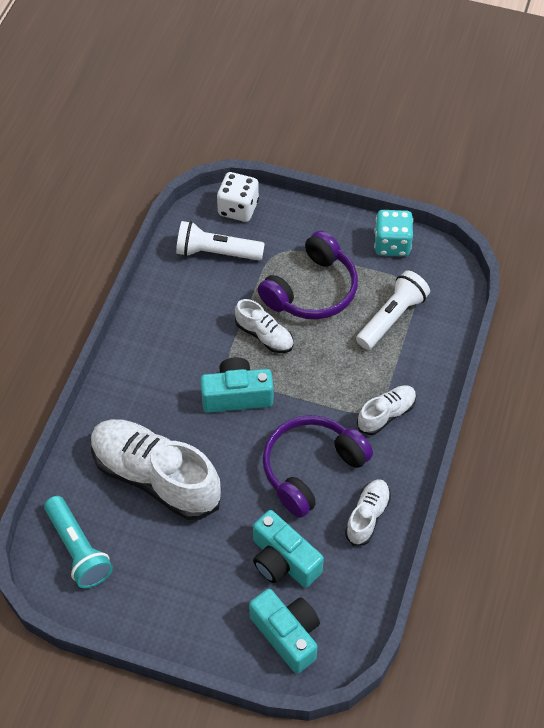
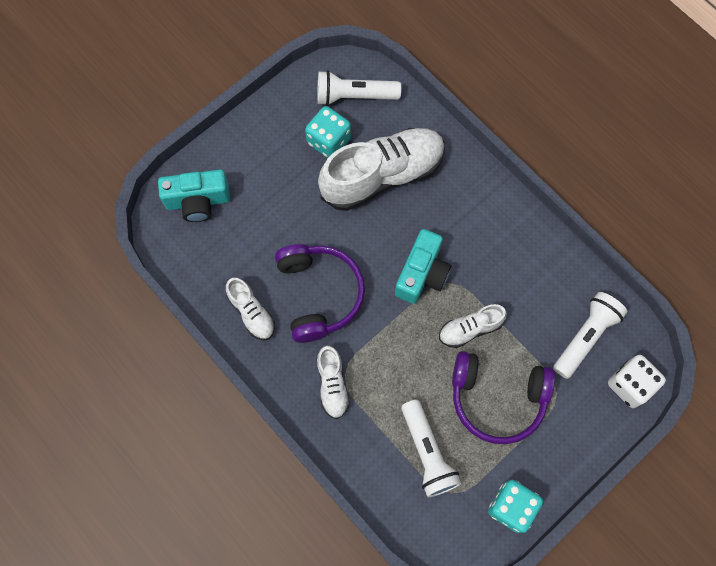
camera: 120 degrees right, 15 degrees up
(78, 549) = (354, 96): turquoise flashlight -> white flashlight
(145, 546) = (329, 141): none -> turquoise dice
(283, 560) = (255, 230): turquoise camera -> none
(312, 290) = (497, 398): purple headphones -> purple headphones turned 60 degrees counterclockwise

